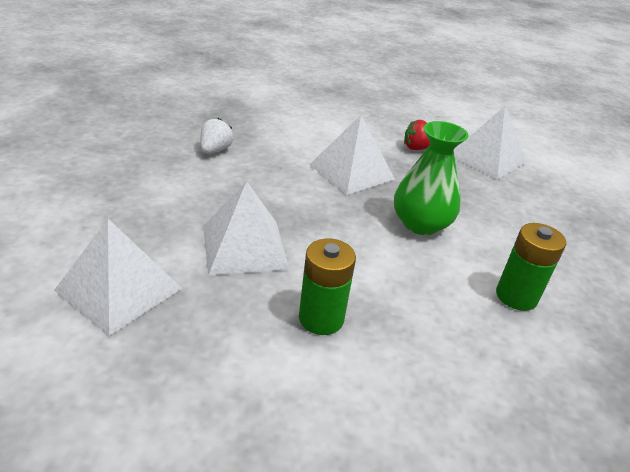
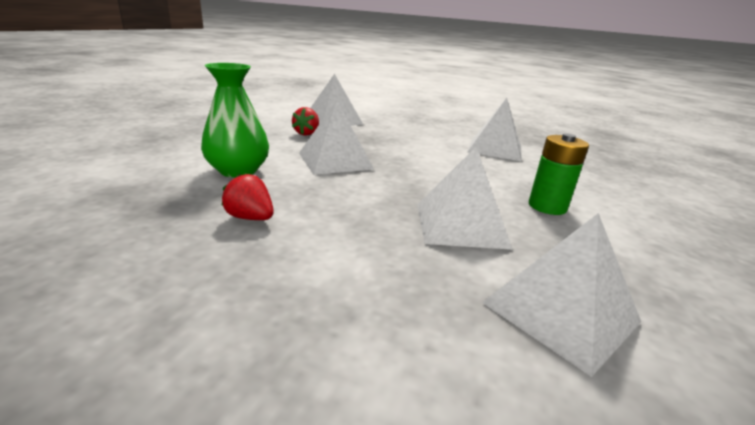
camera: 75 degrees left, 10 degrees down
(215, 150) = (250, 218): white strawberry -> red strawberry
(420, 224) = (419, 154): green vase -> green vase (238, 171)
(516, 296) = (495, 149): green battery -> white pyramid

